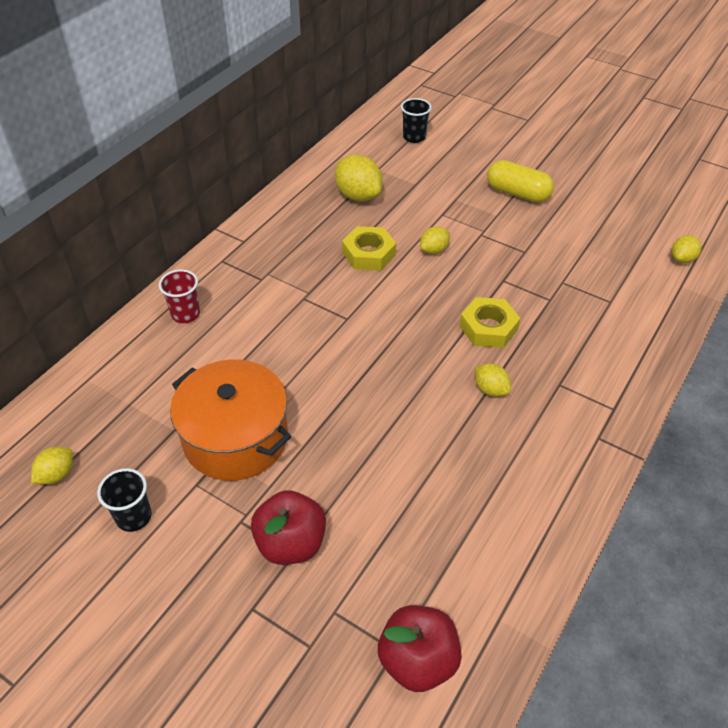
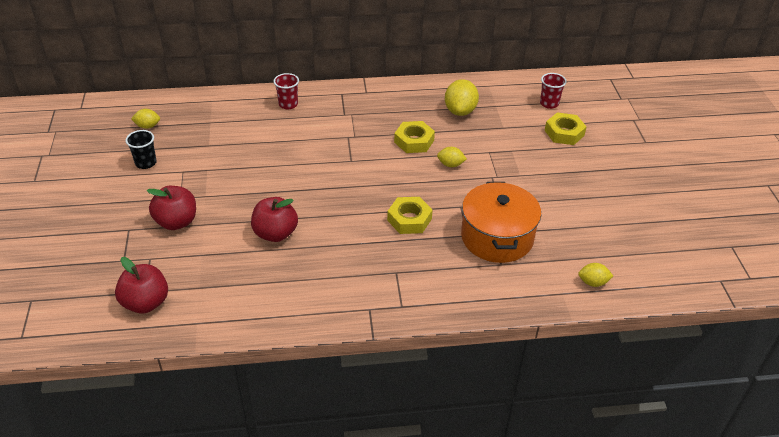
camera: 50 degrees right, 5 degrees down
(235, 438) = (223, 167): orange pot -> orange pot (497, 237)
(407, 452) = (275, 233): none -> red apple
(414, 137) = (549, 103): black cup -> red cup
(466, 154) = (564, 133): none -> yellow nut
(490, 389) = (358, 244): yellow lemon -> none
(517, 193) = (555, 174): yellow capsule -> none

